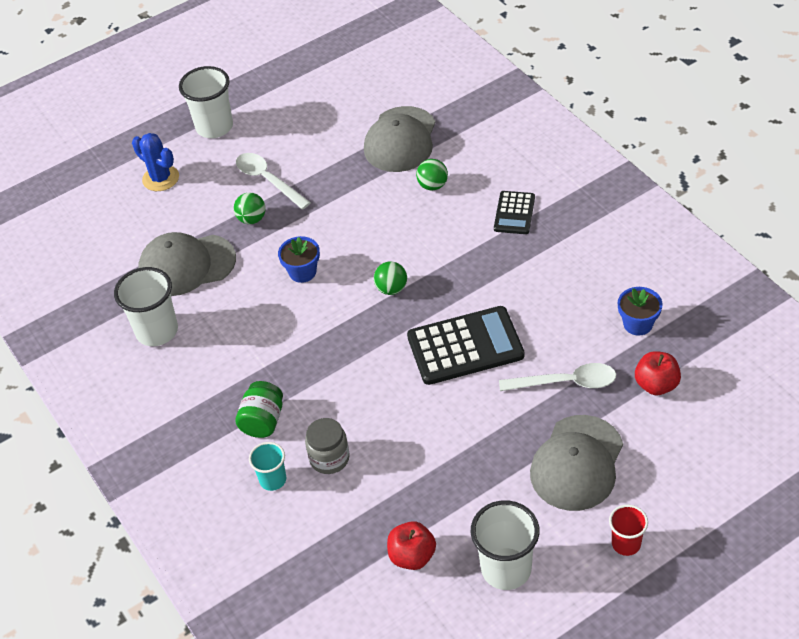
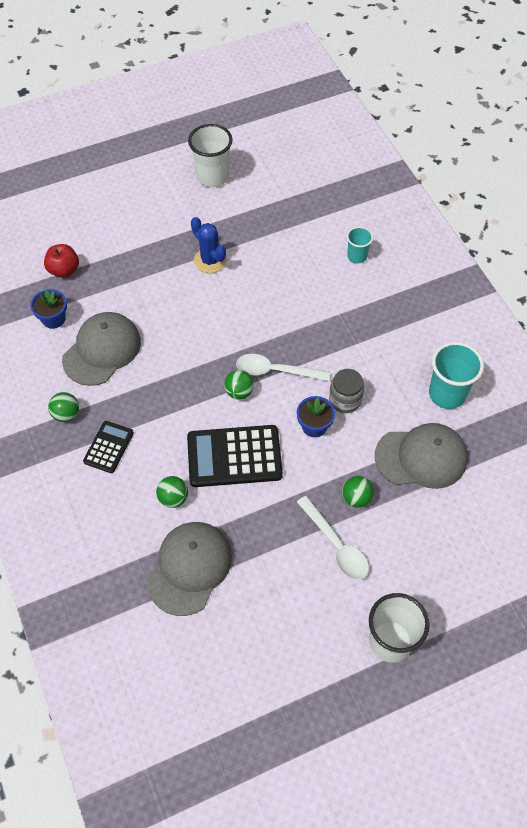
camera: 175 degrees left, 10 degrees up
(157, 331) = (447, 394): white cup -> turquoise cup
(161, 178) = (450, 576): blue cactus -> blue cactus (210, 260)
(263, 421) = (361, 299): green jar -> none
(329, 458) = (314, 263): grey jar -> grey jar (345, 400)
(412, 556) = (269, 193): red apple -> none
(465, 346) = (193, 328): black calculator -> black calculator (234, 456)
(566, 382) = (127, 284): white spoon -> white spoon (276, 371)
(572, 232) = (66, 414): none -> green ball
(577, 463) = (143, 228): grey cap -> grey cap (102, 350)
(626, 544) = (133, 177): red cup -> none

